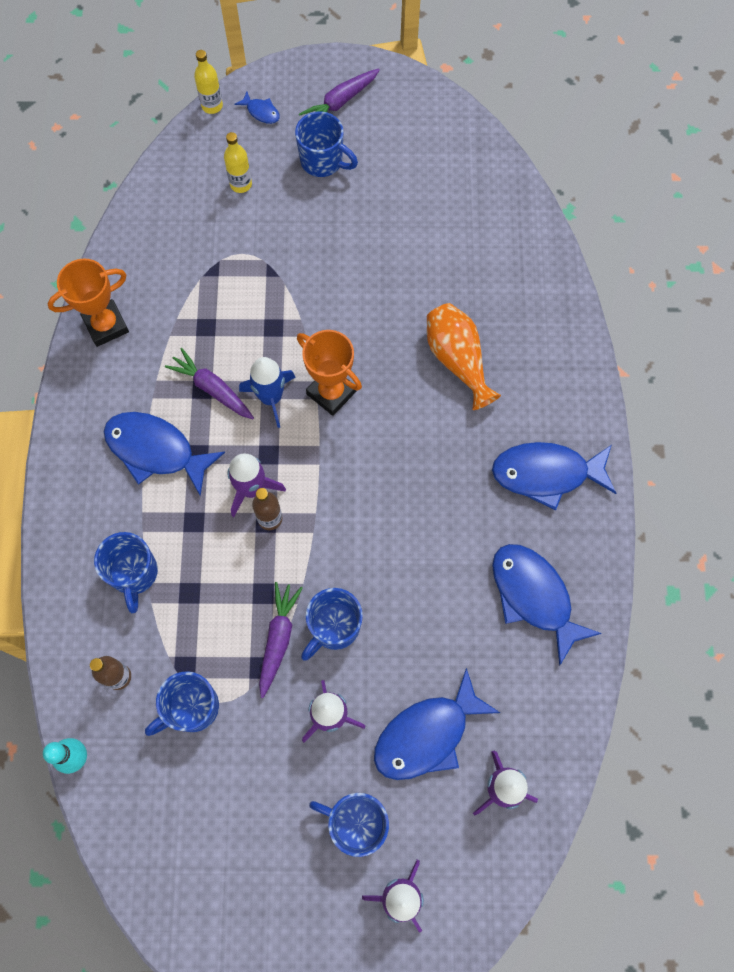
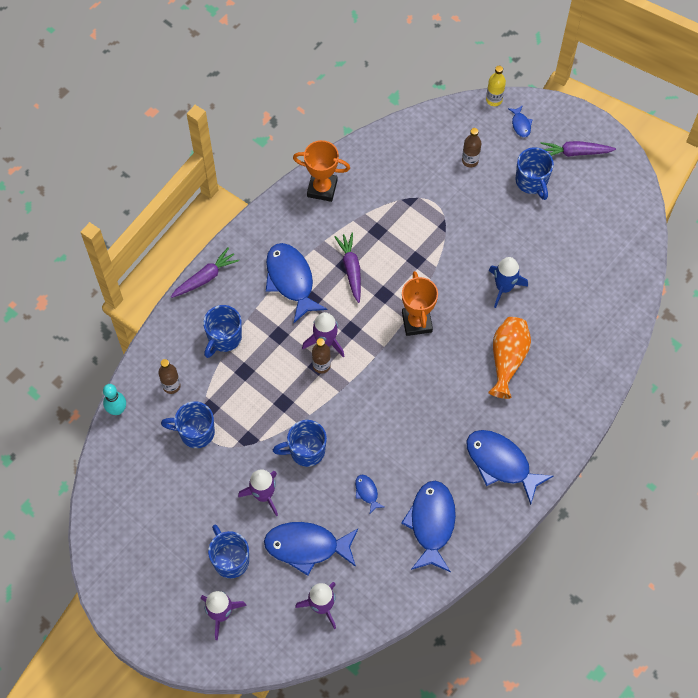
camera: 40 degrees right, 5 degrees down
(241, 184) = (470, 160): yellow bottle -> brown bottle
(271, 398) = (379, 299): blue rocket -> blue rocket (504, 287)
(278, 638) = (271, 433): purple carrot -> purple carrot (205, 277)
(438, 619) = (367, 492): none -> blue fish

